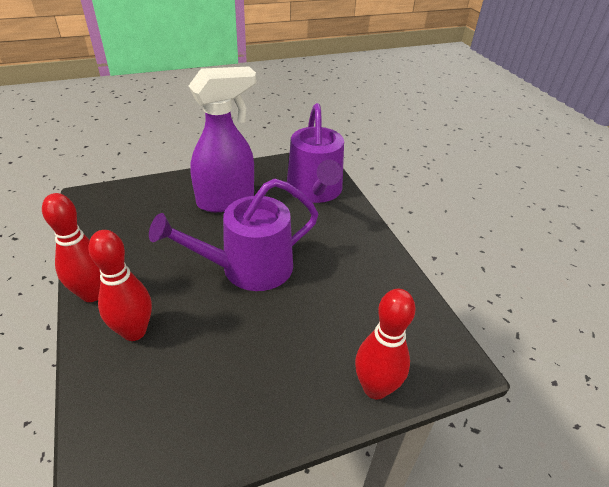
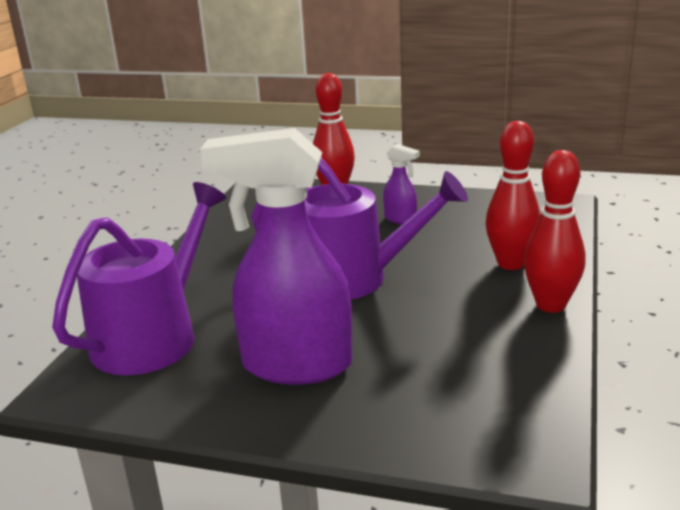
camera: 140 degrees left, 15 degrees down
(267, 362) = (401, 219): none -> purple spray bottle

